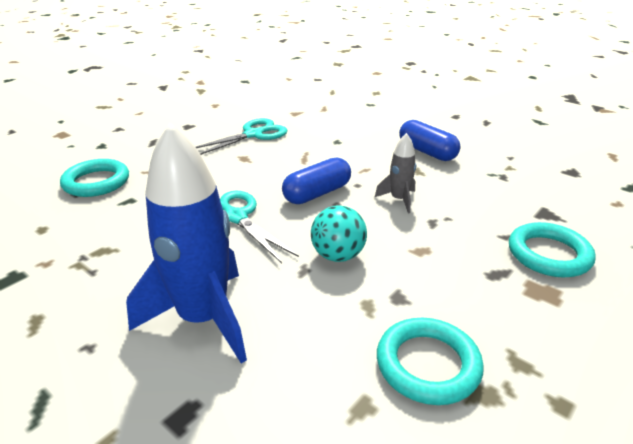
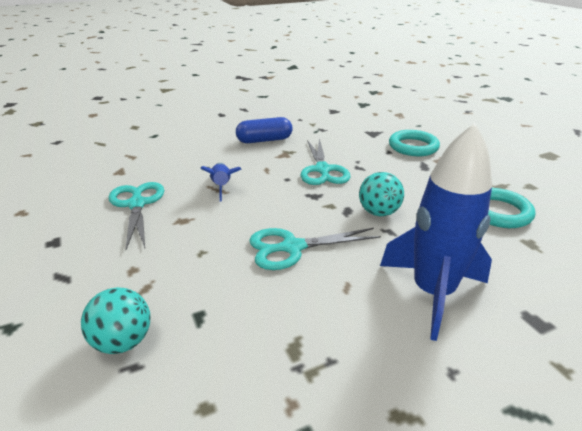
camera: 65 degrees left, 0 degrees up
(96, 182) = (123, 341): turquoise ring -> turquoise ball
(310, 158) = (222, 187): none -> blue rocket
(317, 193) = (285, 199): blue capsule -> none
(399, 200) = (322, 170): grey rocket -> turquoise scissors

